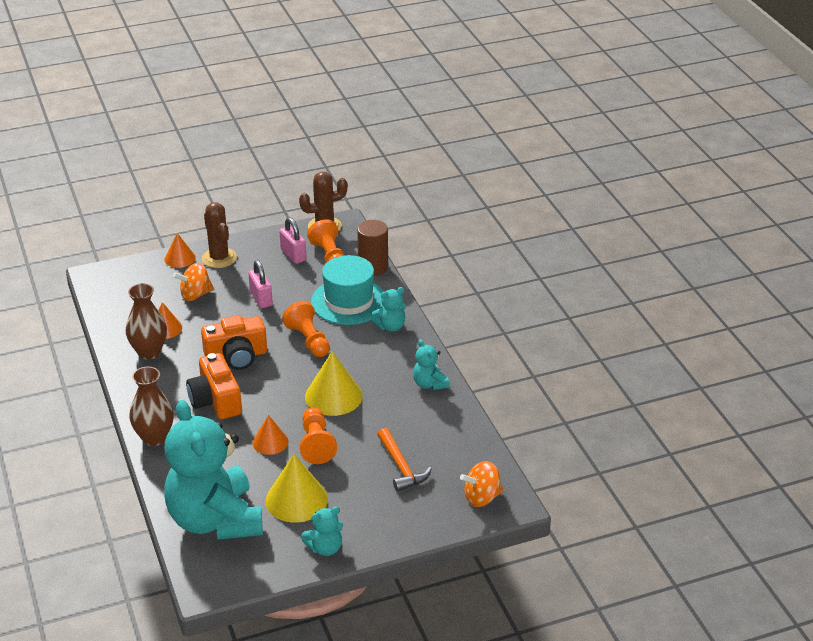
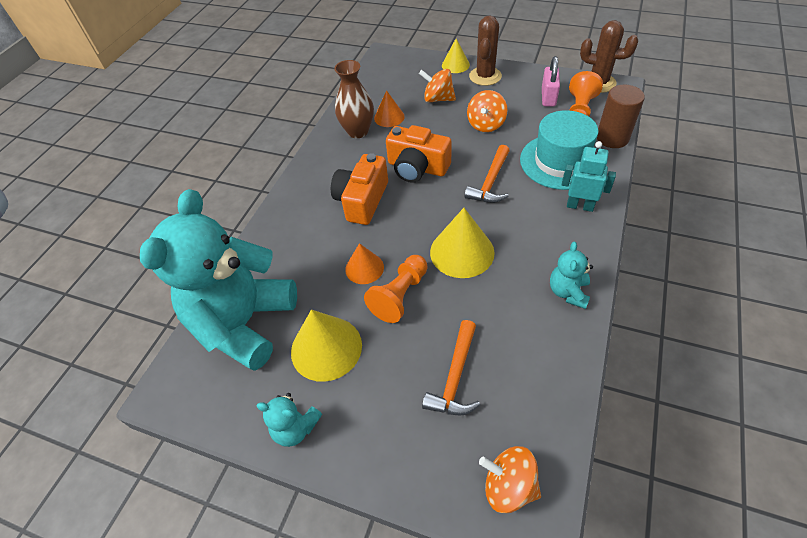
camera: 45 degrees right, 15 degrees up
(154, 438) = (285, 209): brown vase -> none
(180, 258) = (455, 65): orange cone -> yellow cone
(261, 298) = (486, 124): pink padlock -> orange spinning top
(308, 340) = (490, 182): orange pawn -> orange hammer
(390, 326) = (580, 206): turquoise teddy bear -> turquoise robot

